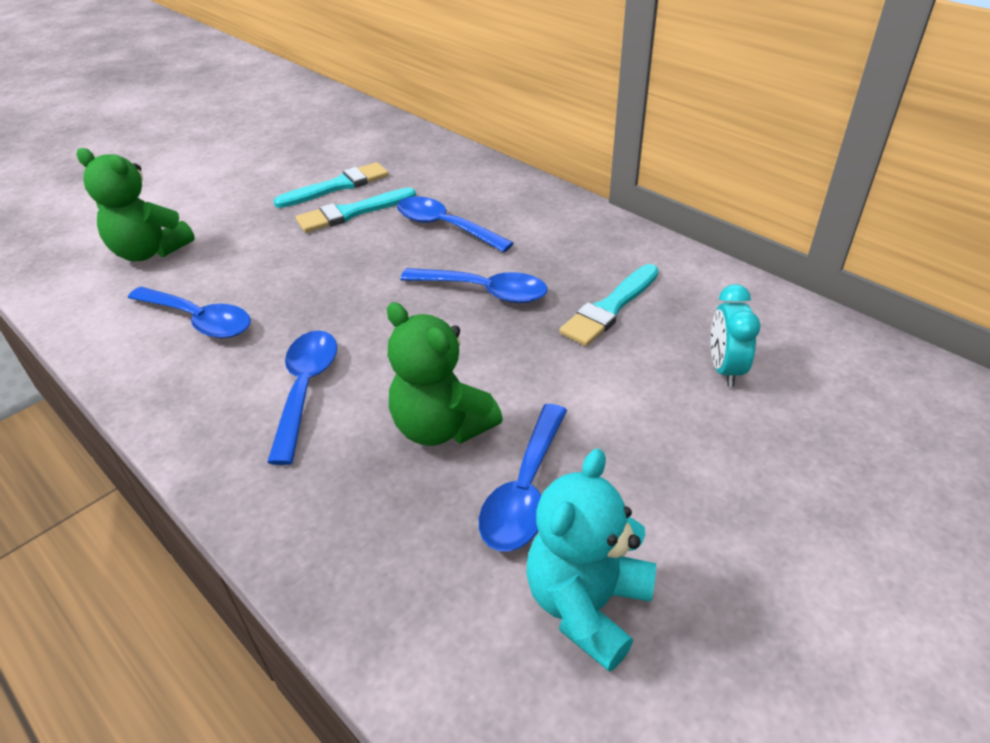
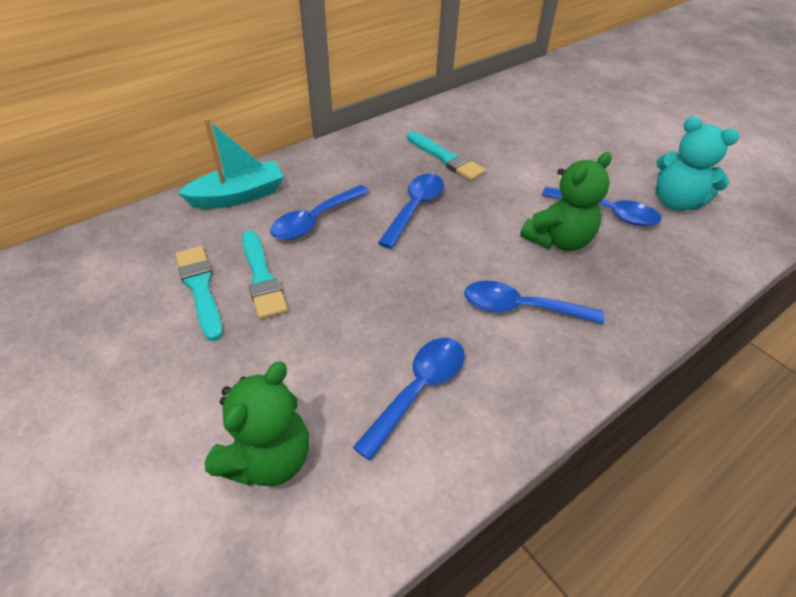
camera: 85 degrees left, 5 degrees up
(475, 177) = (238, 196): none -> turquoise boat
(725, 369) = (508, 131): turquoise clock -> none

